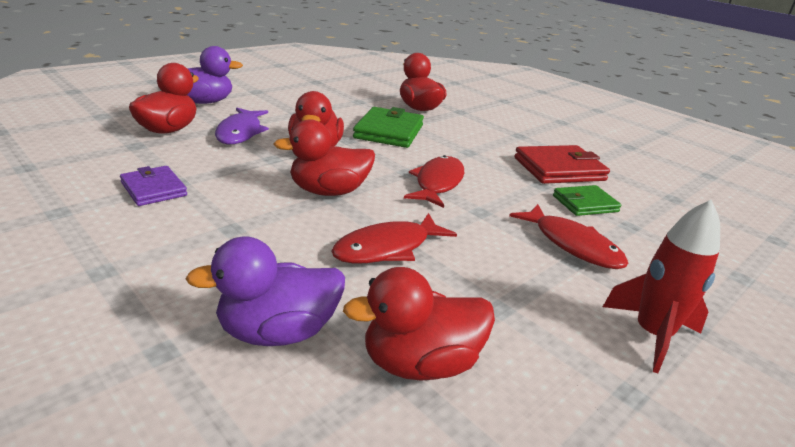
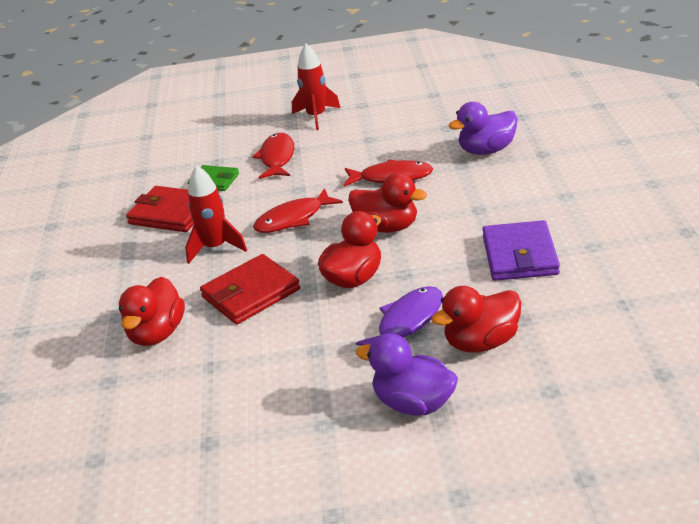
camera: 135 degrees left, 5 degrees up
(154, 189) = (520, 255): purple wallet -> purple wallet, size x1.60
(278, 332) = (486, 150): purple duck -> purple duck turned 135 degrees clockwise
(389, 131) = (251, 293): green wallet -> red wallet
(420, 363) = (433, 128): red duck -> none
(468, 152) = (215, 248): none -> red rocket

